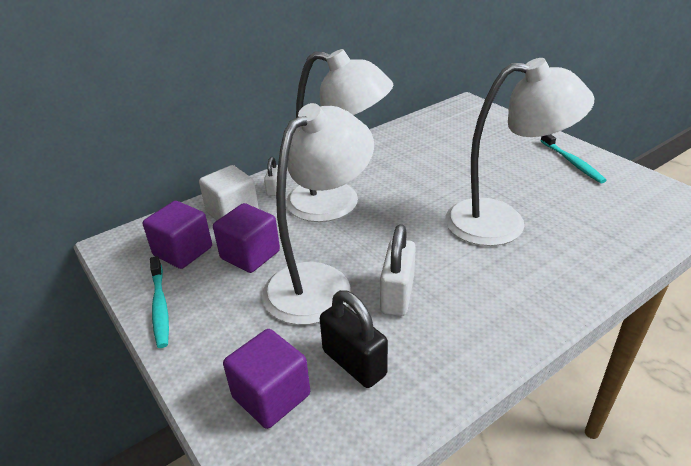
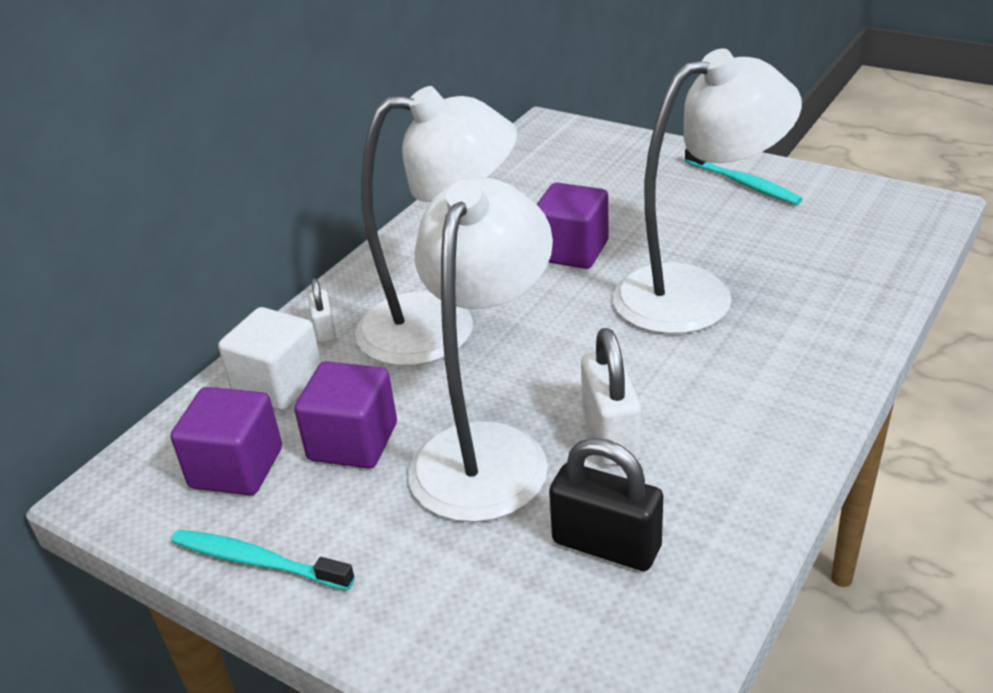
camera: 20 degrees left, 0 degrees up
(160, 306) = (257, 561): turquoise toothbrush -> turquoise toothbrush turned 150 degrees clockwise
(271, 396) = (518, 627): purple cube -> purple cube (572, 251)

